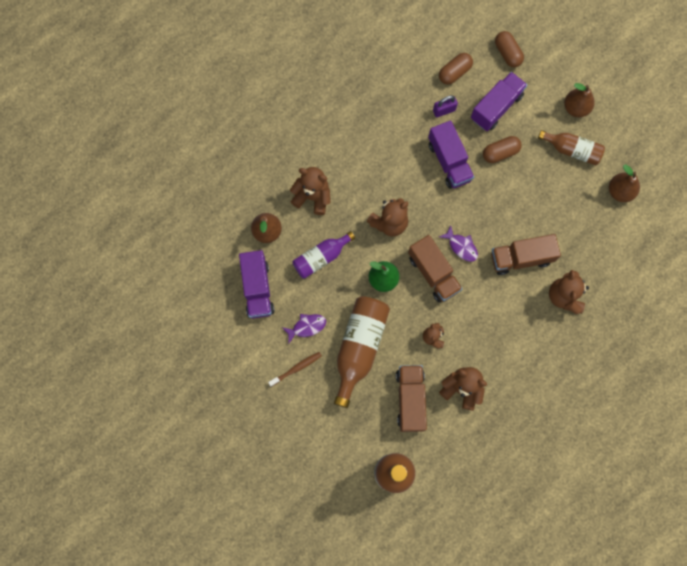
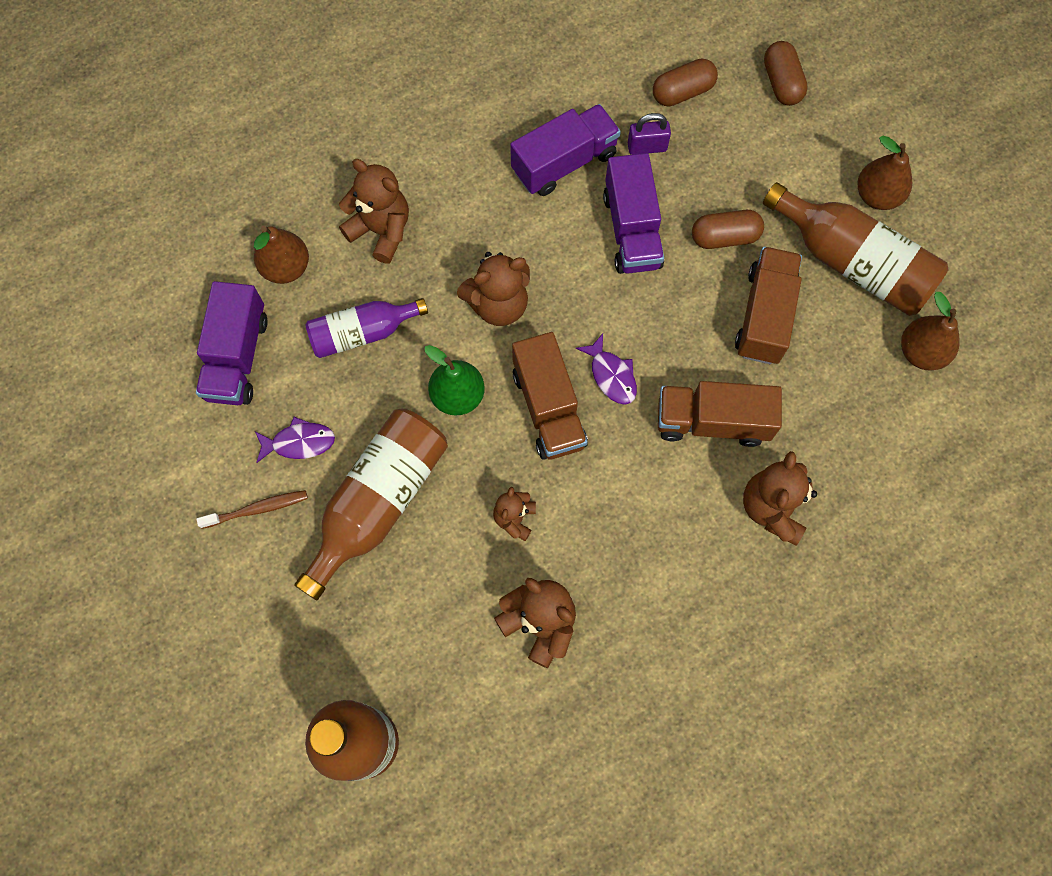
camera: 15 degrees right, 5 degrees down
(410, 399) = (440, 618): brown truck -> brown truck (764, 316)
(496, 107) = (738, 163): purple truck -> purple truck (564, 163)
(572, 150) = (852, 263): brown bottle -> brown bottle, size x1.60

